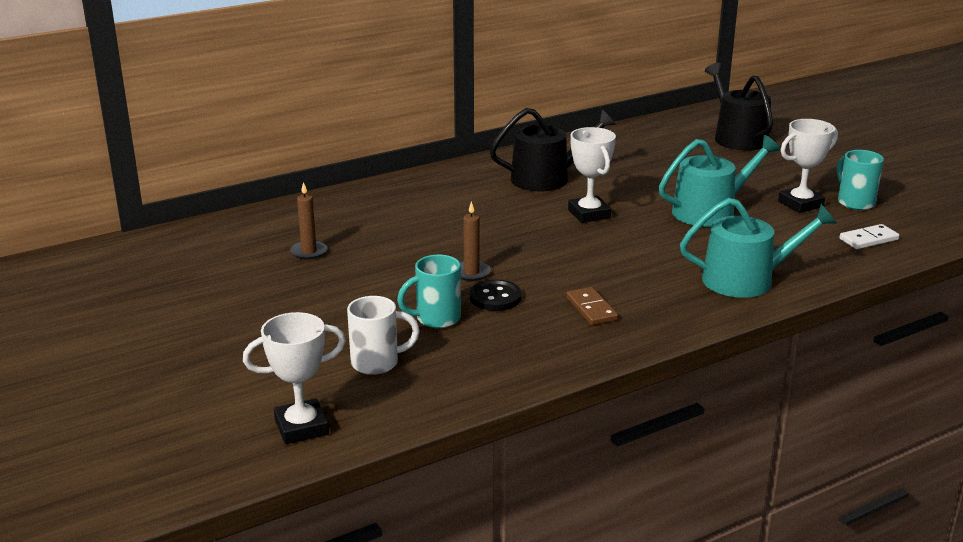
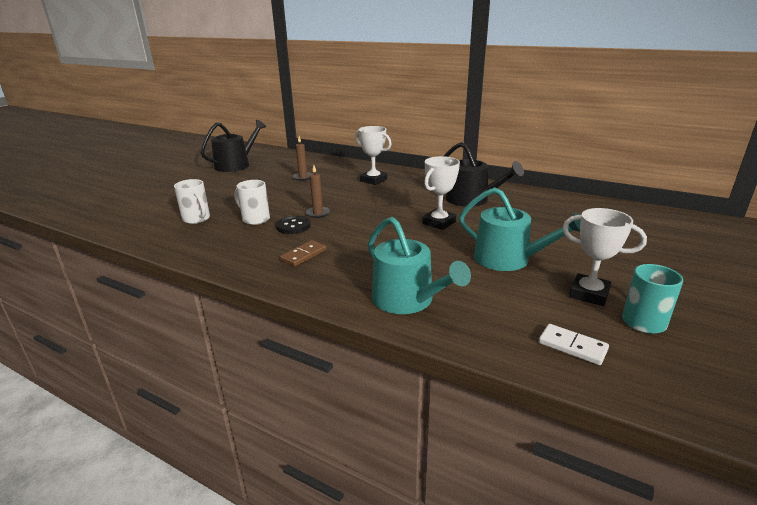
camera: 60 degrees right, 0 degrees up
(301, 427) = (126, 221): white trophy -> white trophy (373, 180)
(436, 319) = (255, 219): turquoise mug -> white mug
(737, 137) = (668, 238): black watering can -> black watering can (236, 165)

